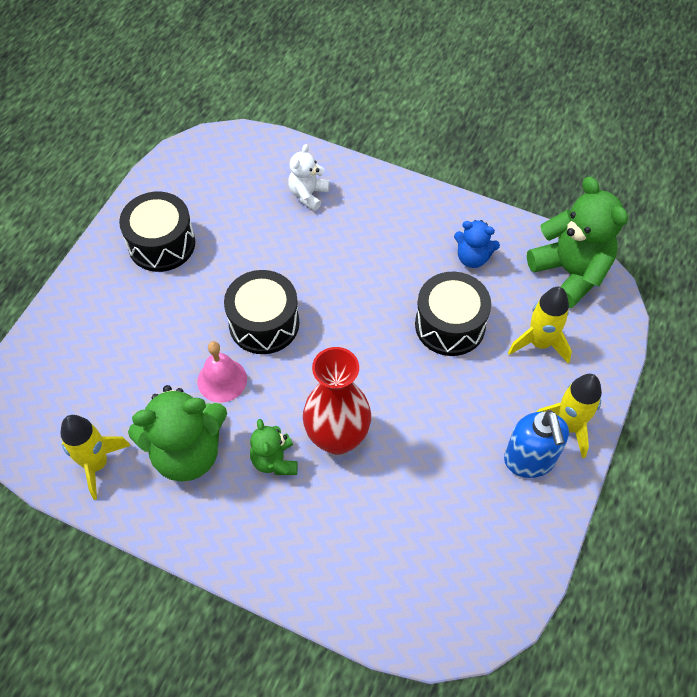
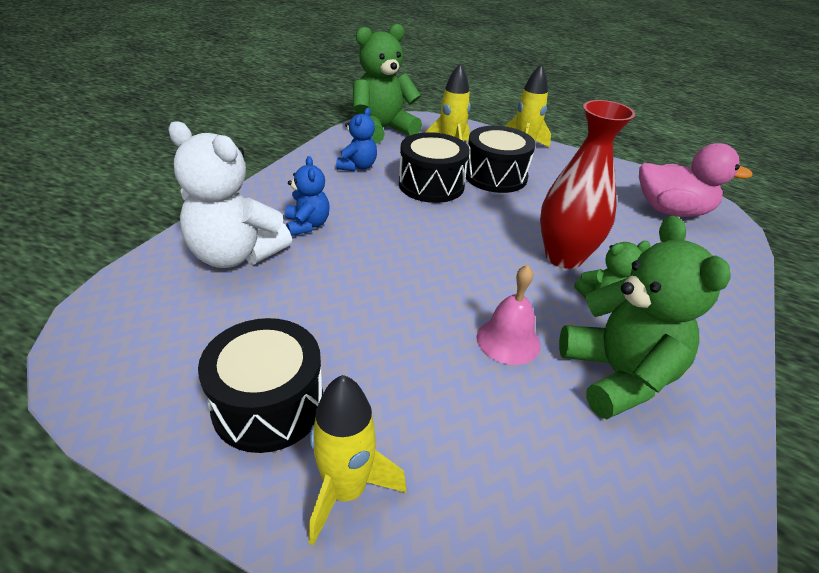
camera: 90 degrees left, 20 degrees down
(97, 464) = (670, 483): yellow rocket -> yellow rocket (346, 491)
(264, 323) = (424, 300): black drum -> black drum (495, 176)
(308, 194) = (235, 255): white teddy bear -> white teddy bear, size x1.85
(357, 233) = (307, 225): none -> blue teddy bear
(448, 575) = (671, 211): none -> pink duck
(529, 460) = (557, 166): blue soap dispenser -> none

